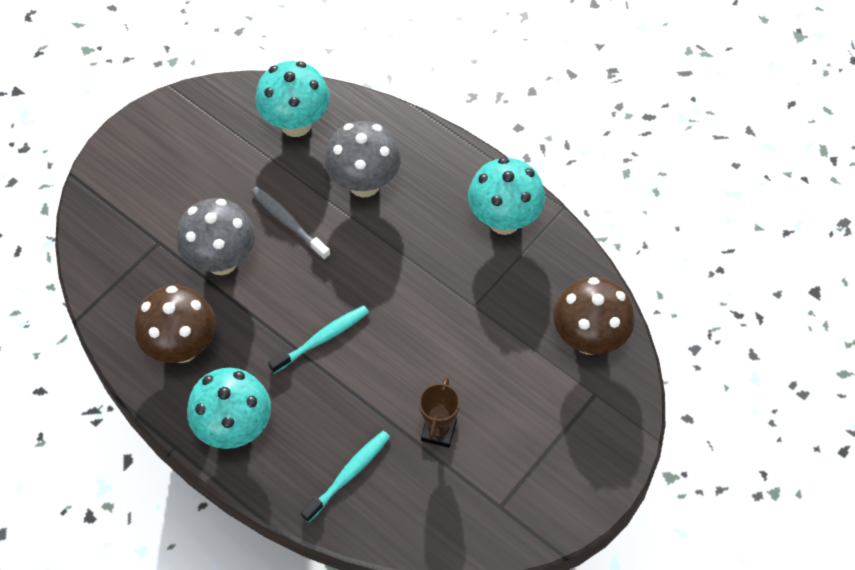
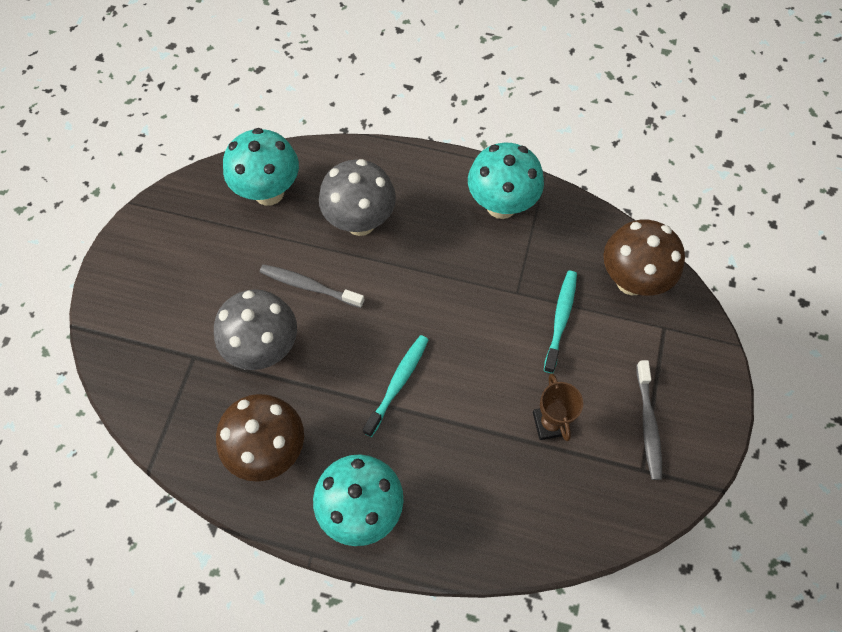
camera: 25 degrees left, 5 degrees up
(348, 475) = (491, 504): turquoise toothbrush -> turquoise toothbrush (560, 320)
(528, 470) = (648, 423): none -> grey toothbrush

